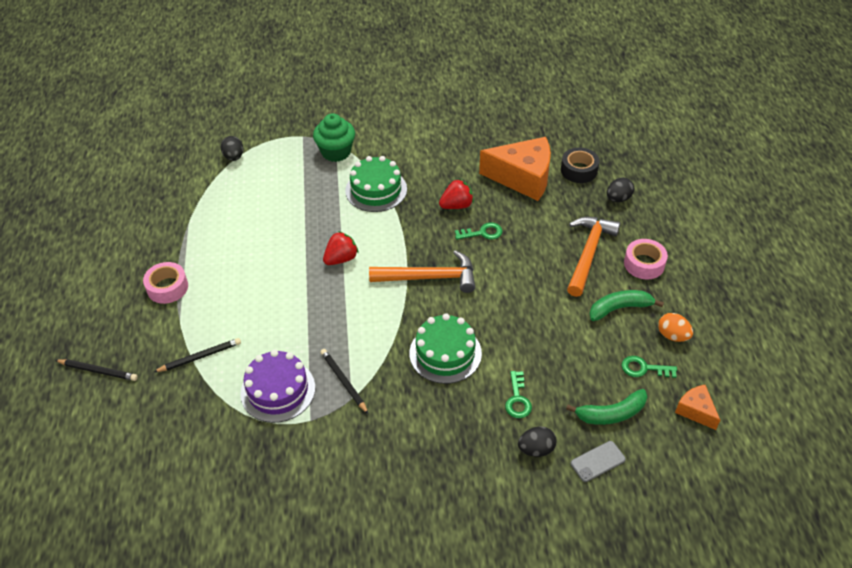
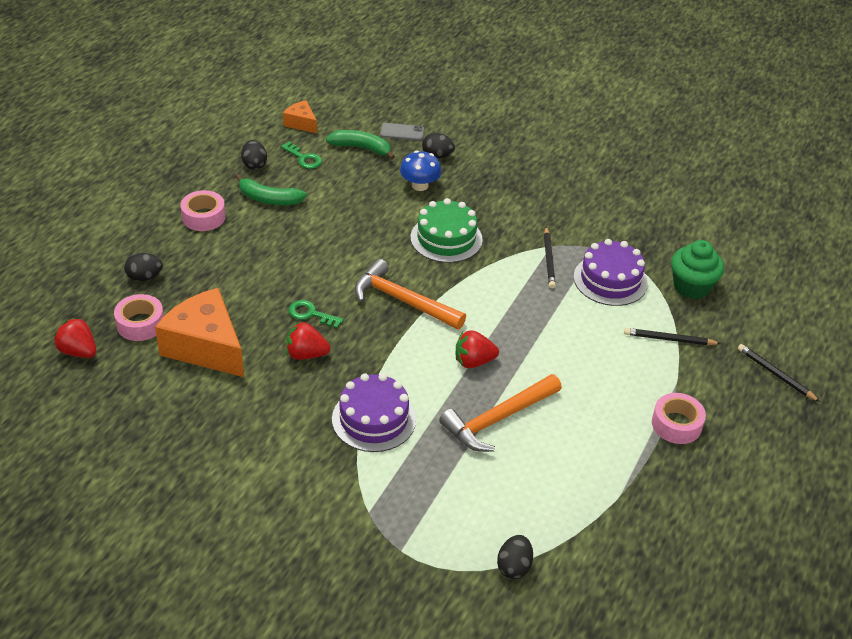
camera: 150 degrees left, 5 degrees down
(336, 152) = (377, 498): green cupcake -> green cupcake (691, 286)
(376, 190) = (374, 419): green cake -> purple cake
(517, 399) = (420, 185): green key -> blue mushroom
(579, 170) = (140, 324): black tape -> pink tape
(588, 253) = (238, 248): orange hammer -> orange hammer (498, 419)
(590, 138) = (78, 351): none -> red strawberry
(672, 336) = (254, 165): orange egg -> black egg
(695, 411) = (301, 123): orange cheese -> orange cheese turned 135 degrees clockwise

